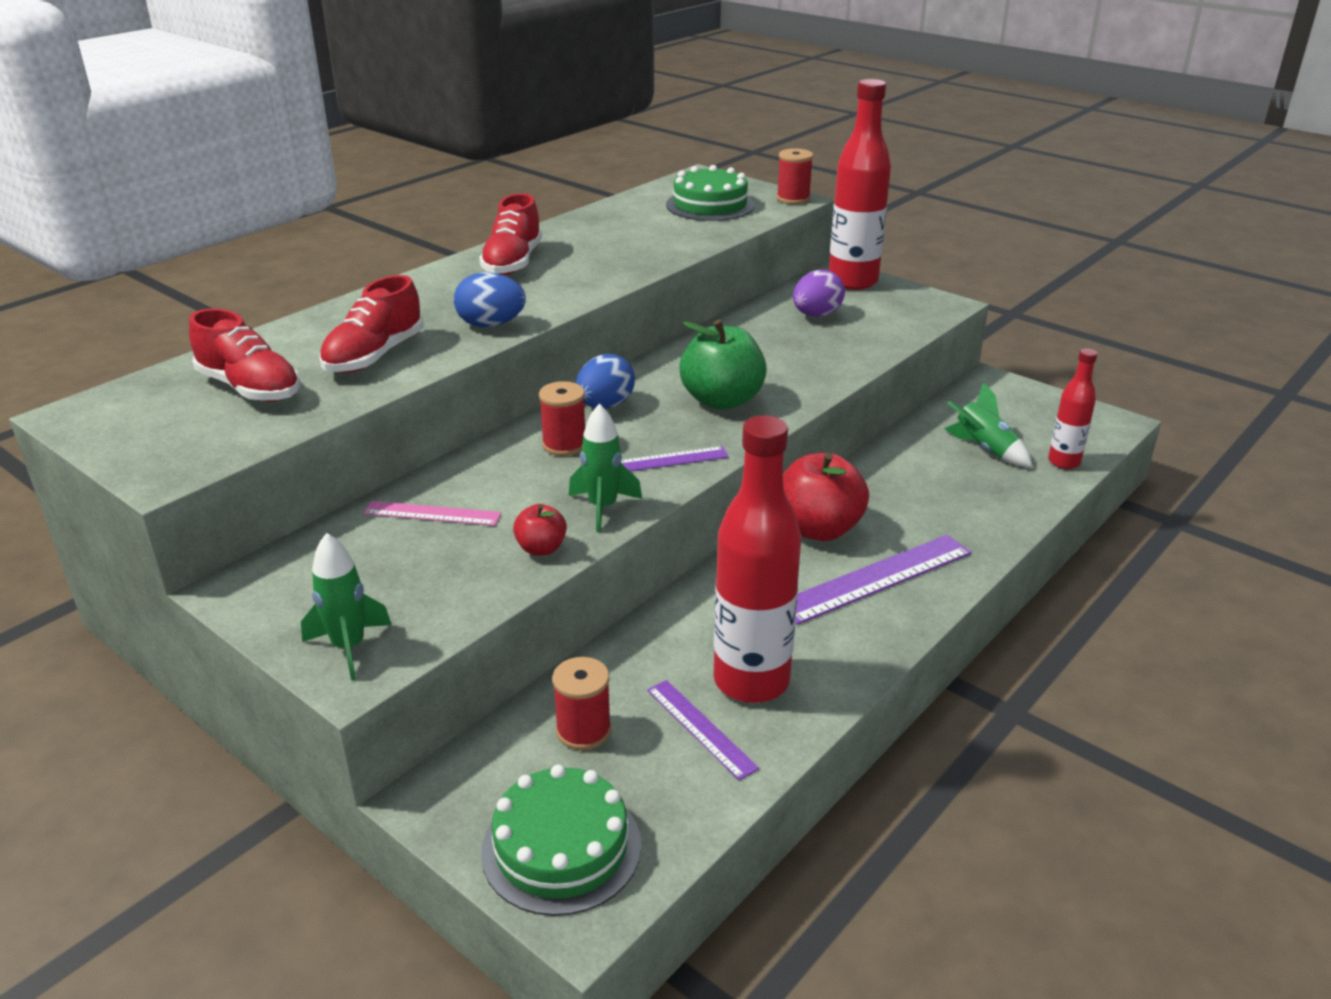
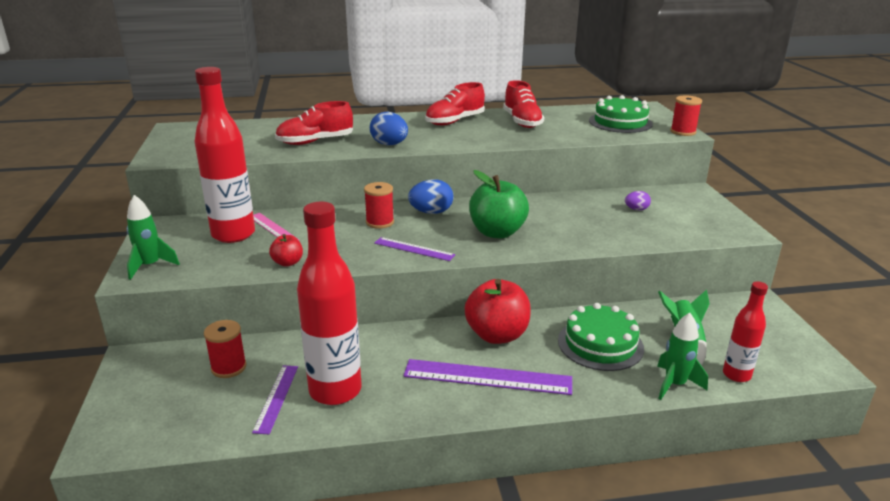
camera: 40 degrees right, 5 degrees down
(250, 388) = (246, 138): red shoe -> red shoe (522, 122)
(561, 847) = (139, 411): green cake -> green cake (600, 344)
(603, 508) = (346, 257): green rocket -> green rocket (674, 384)
(816, 315) = (636, 209): purple egg -> purple egg, size x0.58
(853, 281) = (696, 199): red bottle -> red bottle (233, 234)

